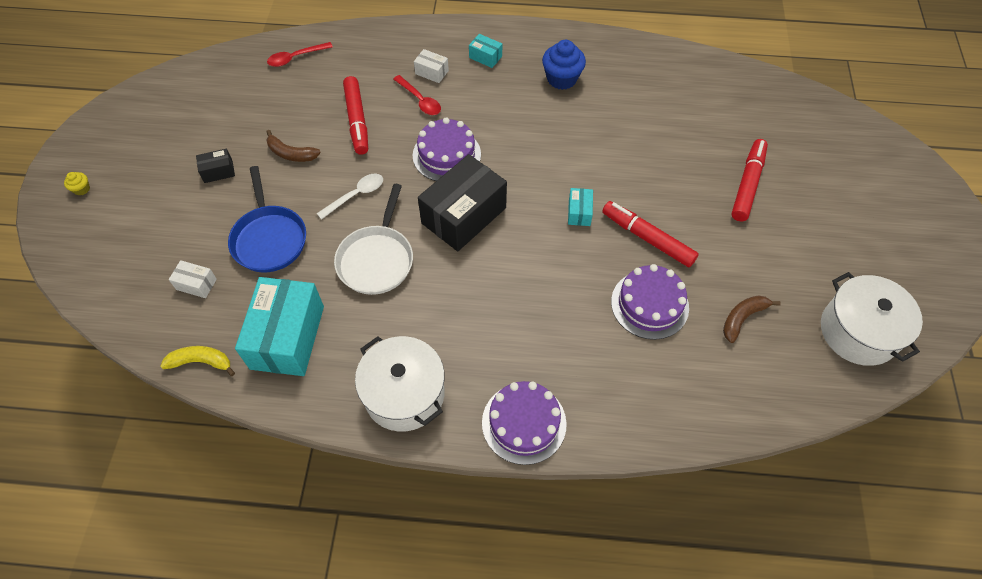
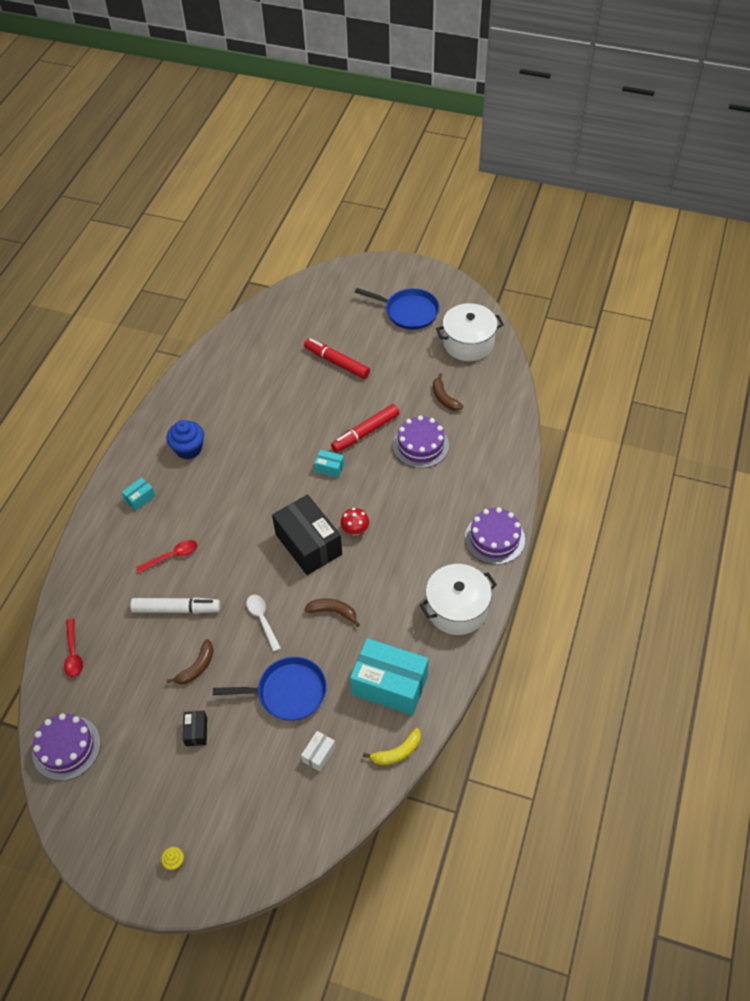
camera: 75 degrees left, 5 degrees down
(201, 362) = (397, 752): yellow banana -> yellow banana turned 135 degrees counterclockwise
(357, 120) = (176, 609): red marker -> white marker
(377, 259) = (333, 612): white pan -> brown banana
(431, 72) = (141, 542): white box -> none
(446, 155) = (241, 546): purple cake -> purple cake (66, 748)
(495, 258) = (355, 530): none -> red mushroom
(877, 246) = (408, 312): none -> blue pan

